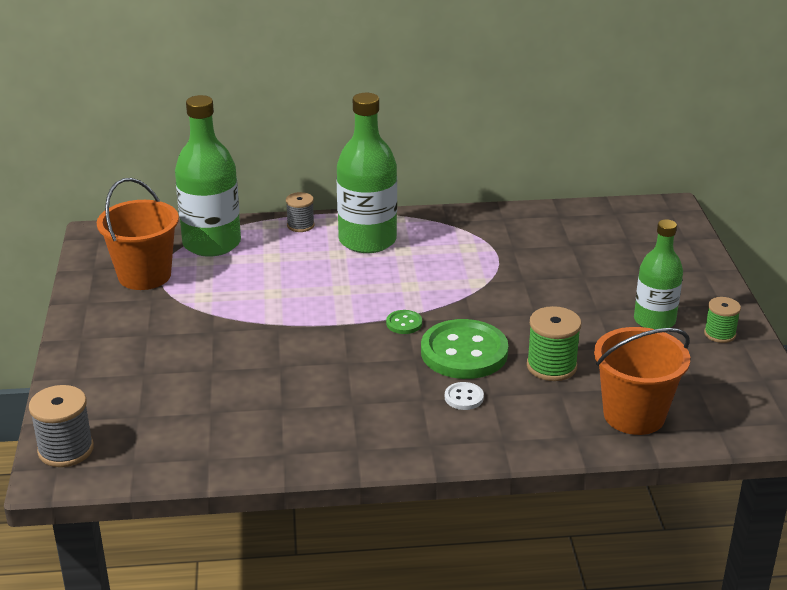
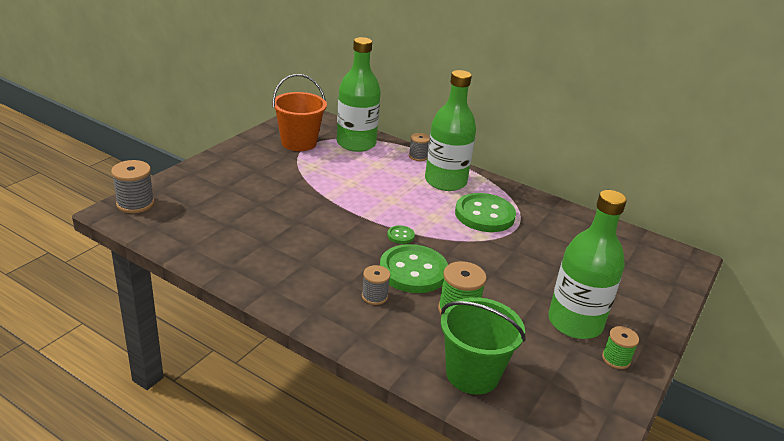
camera: 35 degrees right, 0 degrees up
(452, 257) = (484, 215): none -> green button
(464, 397) = (374, 296): white button -> grey spool
(634, 415) = (472, 374): orange bucket -> green bucket
(654, 320) = (575, 322): green bottle -> green bottle, size x1.53

